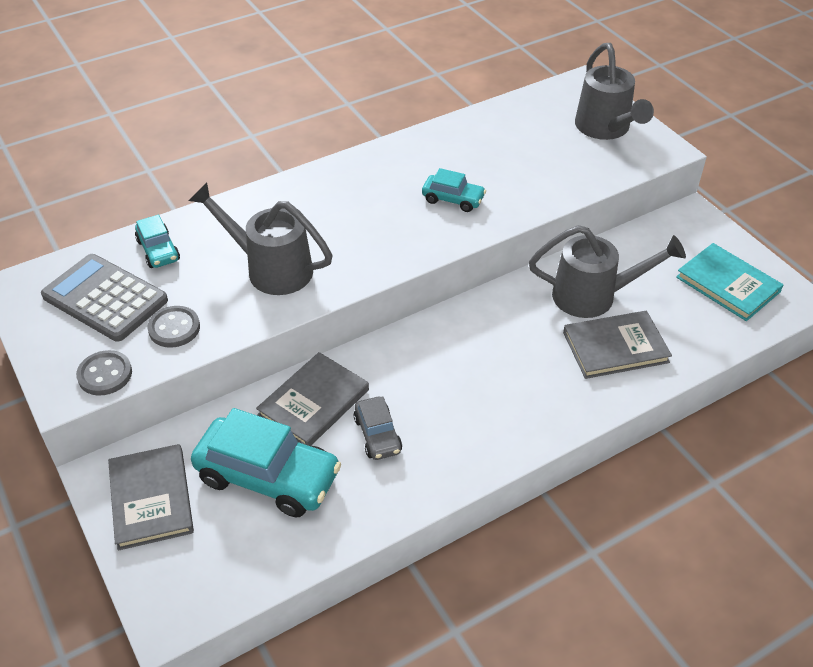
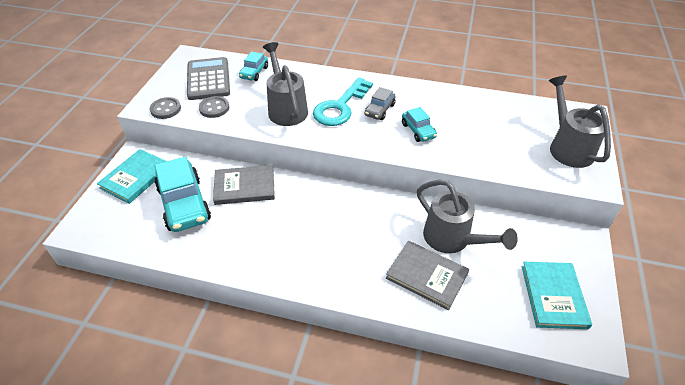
camera: 45 degrees right, 0 degrees up
(151, 499) = (136, 178): grey book -> turquoise book
(333, 226) = (340, 107): none -> turquoise key
(377, 435) = (249, 223): grey car -> grey car (379, 110)
(605, 129) = (568, 147): grey watering can -> grey watering can turned 135 degrees clockwise

